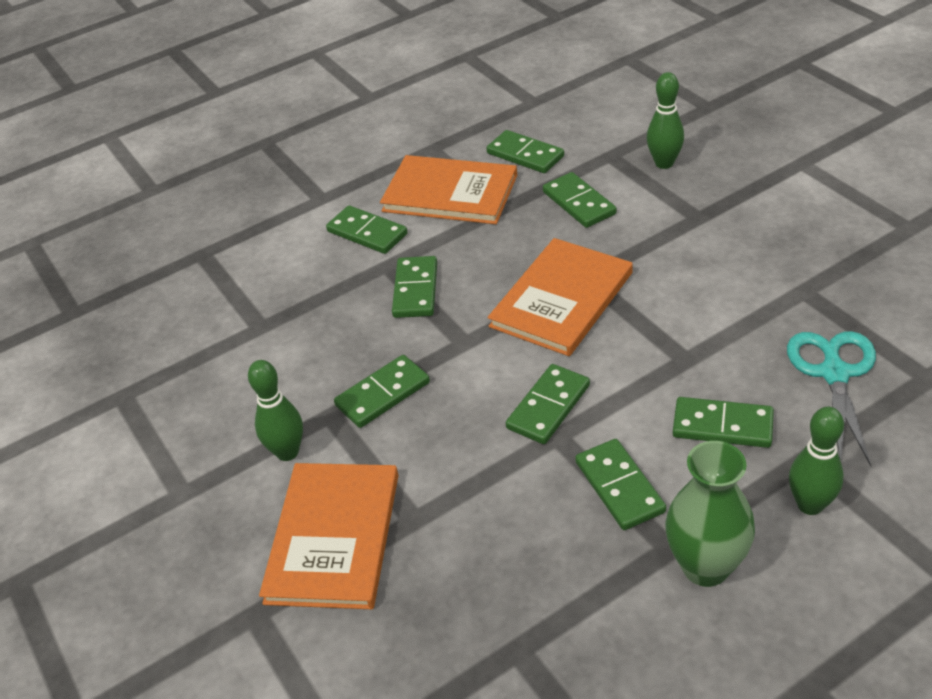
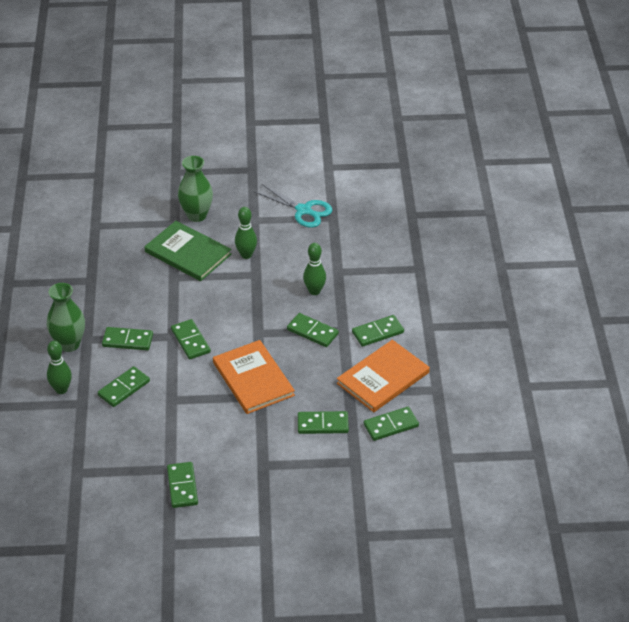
camera: 115 degrees right, 0 degrees up
(212, 589) = (196, 215): none -> green vase
(333, 537) = (188, 253): orange book -> green book
(383, 394) = (251, 294): green domino -> green domino (182, 486)
(664, 163) = (324, 480): green bowling pin -> green bowling pin (314, 291)
(834, 374) = (111, 443): turquoise scissors -> turquoise scissors (303, 210)

